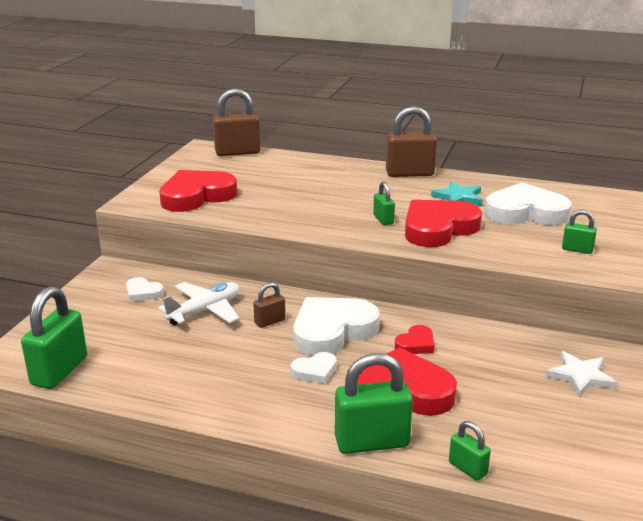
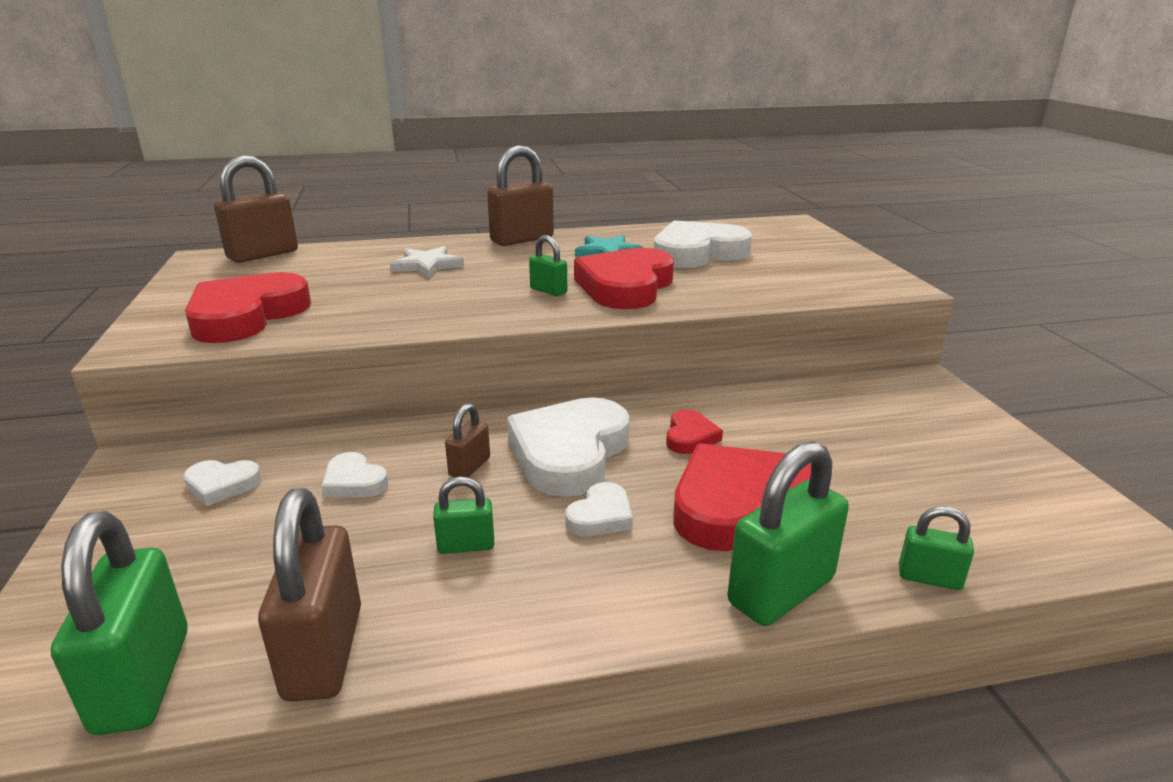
camera: 30 degrees left, 0 degrees up
(133, 386) = (323, 652): none -> brown padlock
(205, 311) = (354, 482): white plane -> white heart
(577, 250) = (796, 276): green padlock -> green padlock (466, 545)
(580, 376) = (899, 417): white star -> white star (427, 265)

